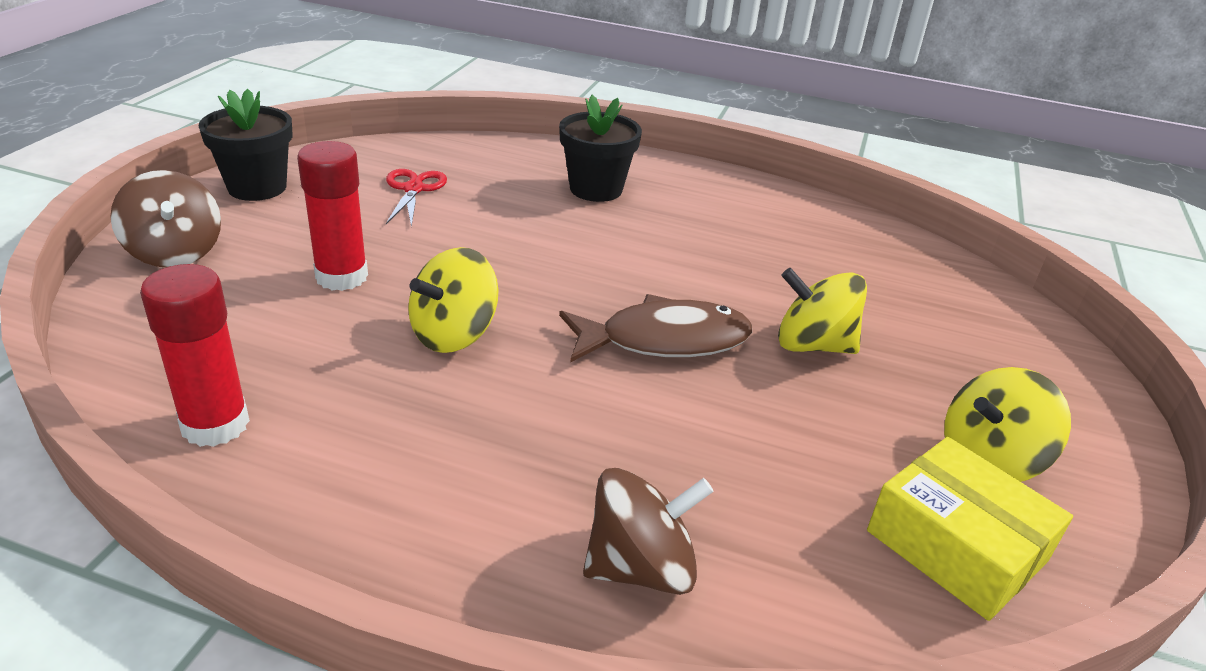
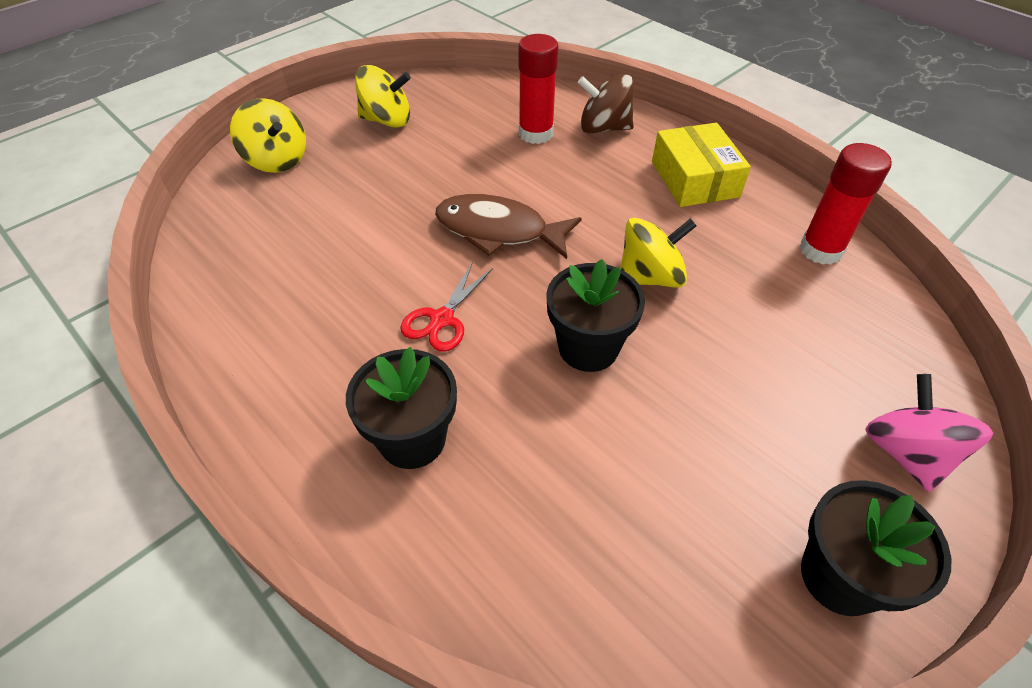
camera: 150 degrees left, 15 degrees up
(175, 252) = (906, 453): brown spinning top -> pink spinning top
(341, 277) = (734, 367): red glue stick -> red glue stick (536, 133)
(413, 189) = (634, 507): red scissors -> red scissors (442, 319)
(493, 261) = (588, 348): none -> black flower pot
(813, 345) = (400, 200): yellow spinning top -> yellow spinning top (277, 160)
(956, 546) = (453, 99): yellow box -> yellow box (694, 179)

